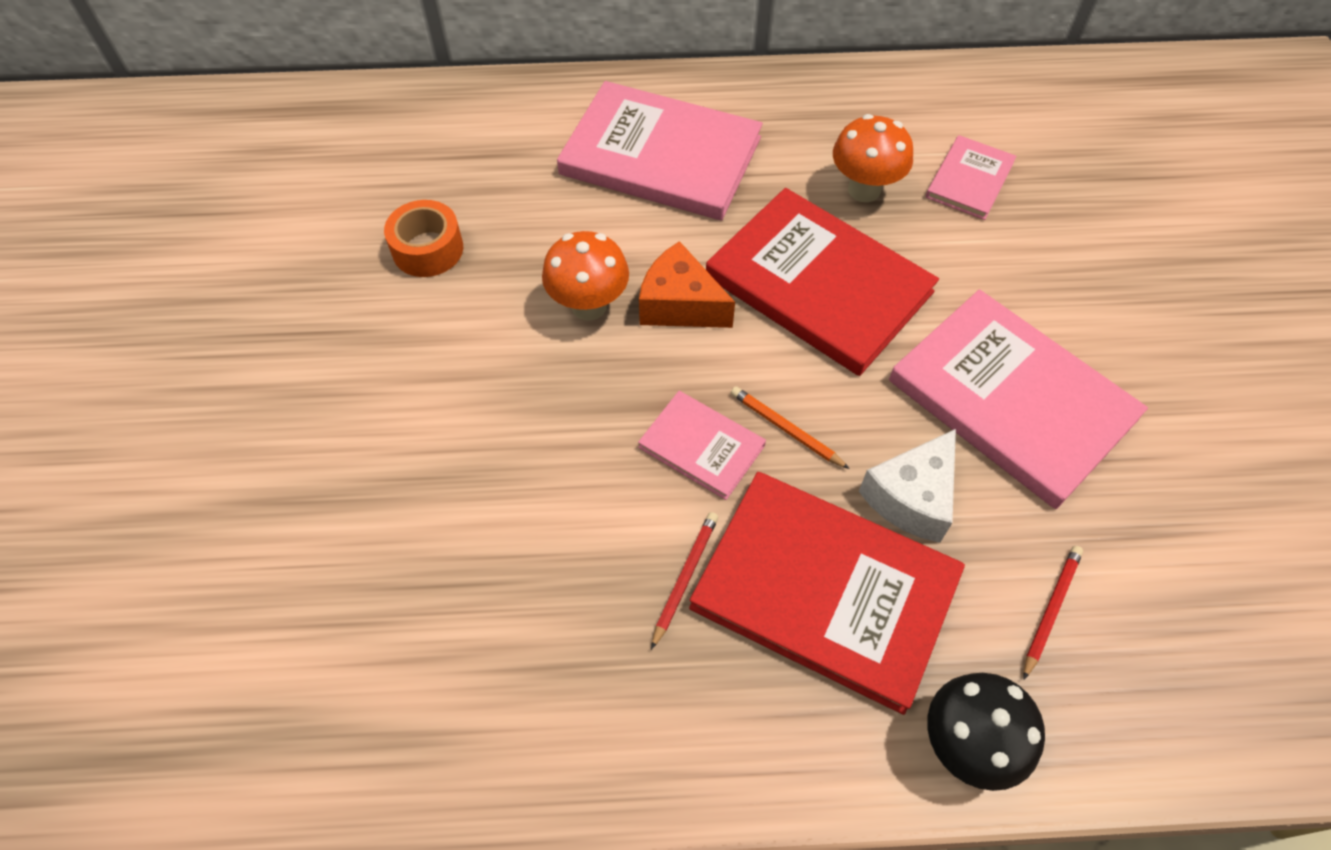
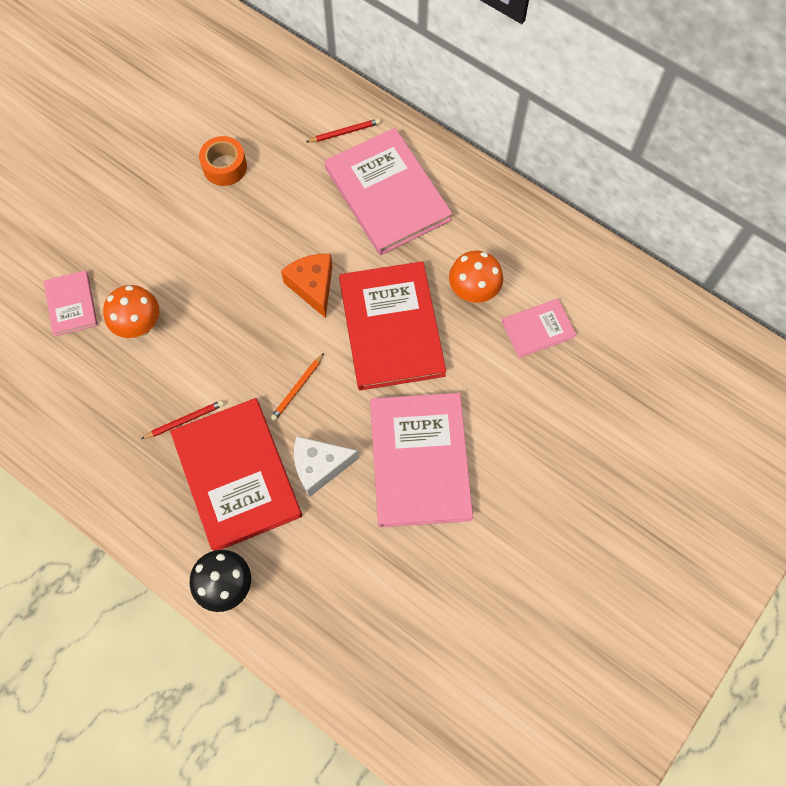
camera: 40 degrees right, 10 degrees up
(589, 306) = (270, 255): orange mushroom -> orange mushroom (140, 326)
(702, 446) = (251, 366): pink book -> pink book (71, 304)
(786, 429) = (297, 388): orange pencil -> orange pencil turned 135 degrees counterclockwise
(1051, 610) = (325, 566): red pencil -> red pencil (345, 132)

